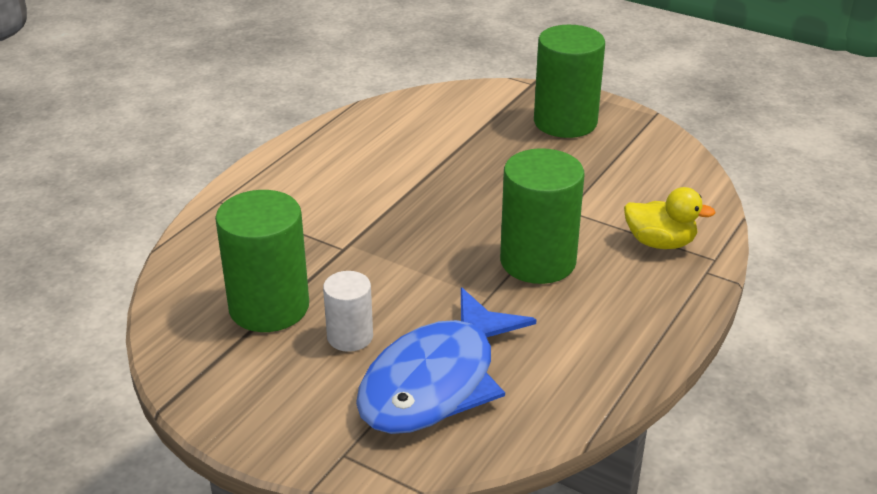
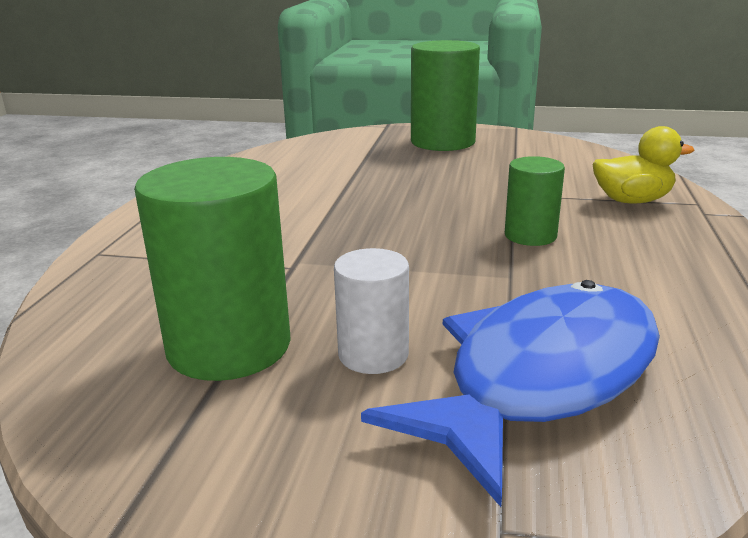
camera: 20 degrees left, 10 degrees down
(436, 381) = (541, 378): blue fish -> blue fish turned 150 degrees counterclockwise
(538, 261) = (530, 235): green cylinder -> green cylinder, size x0.56

